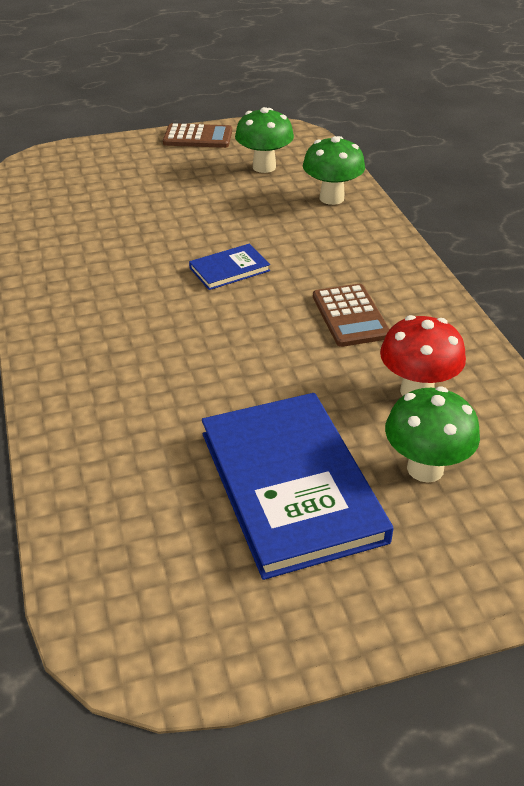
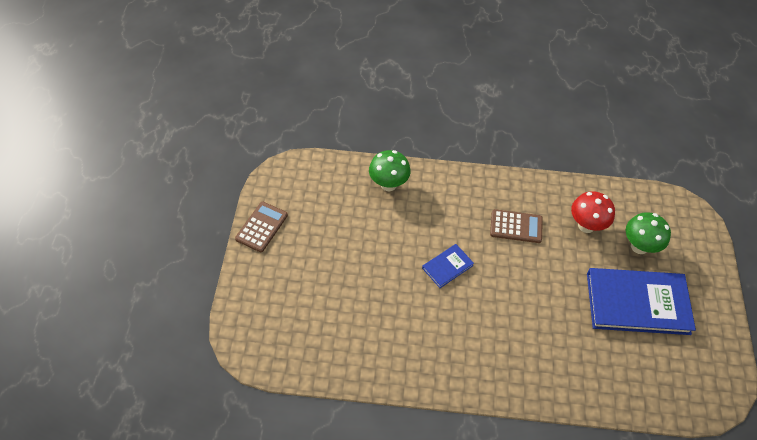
camera: 70 degrees left, 15 degrees up
(229, 269) = (447, 267): blue book -> blue book turned 60 degrees clockwise
(264, 167) = (329, 204): green mushroom -> none

